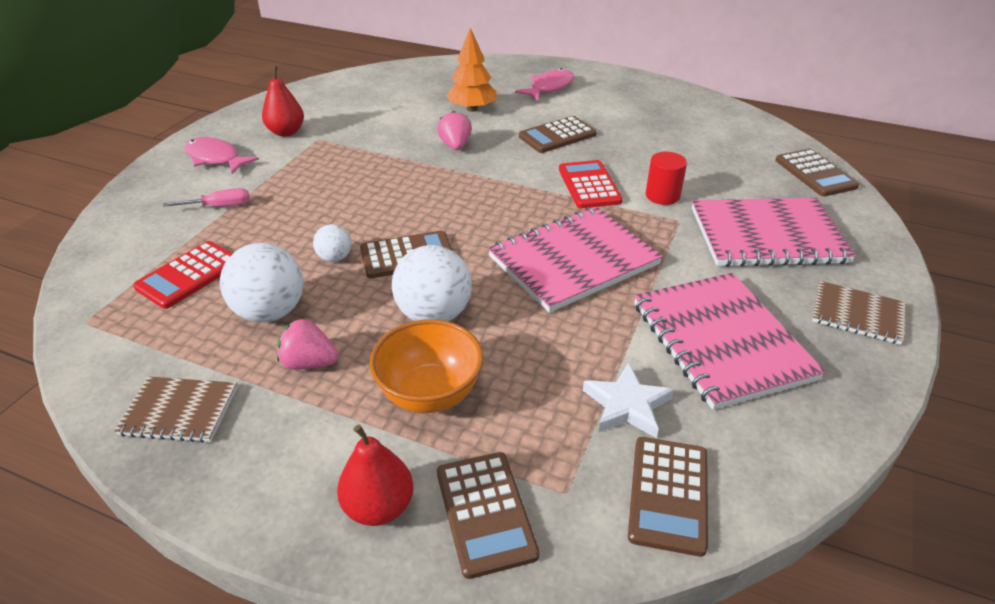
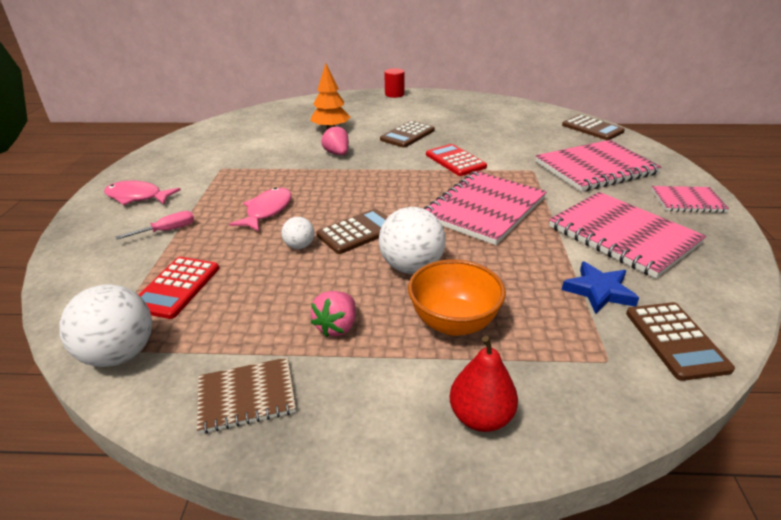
camera: 20 degrees left, 5 degrees down
(270, 312) = (273, 298): white ball -> white ball (120, 354)
(286, 132) = (189, 168): red pear -> none
(309, 363) = (337, 326): pink strawberry -> pink strawberry turned 60 degrees counterclockwise
(485, 513) = (564, 394): brown calculator -> none
(549, 87) = (377, 107): pink fish -> pink fish (267, 211)
(627, 405) = (599, 291): white star -> blue star
(662, 196) = (509, 158): red cylinder -> red cylinder (394, 94)
(857, 314) = (687, 201): brown notebook -> pink notebook

